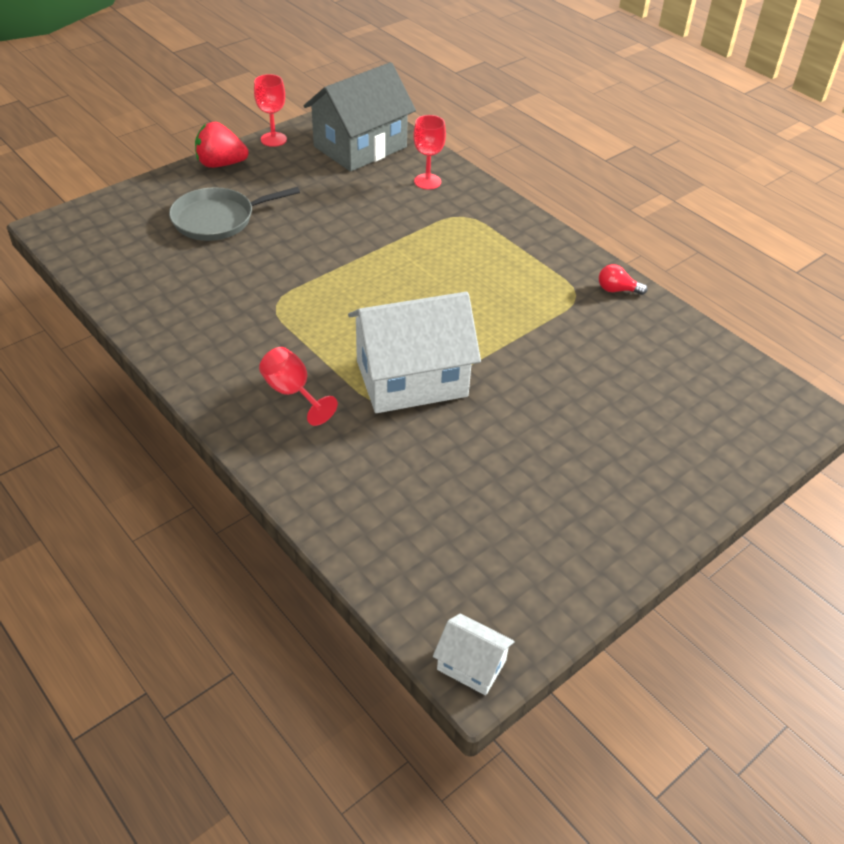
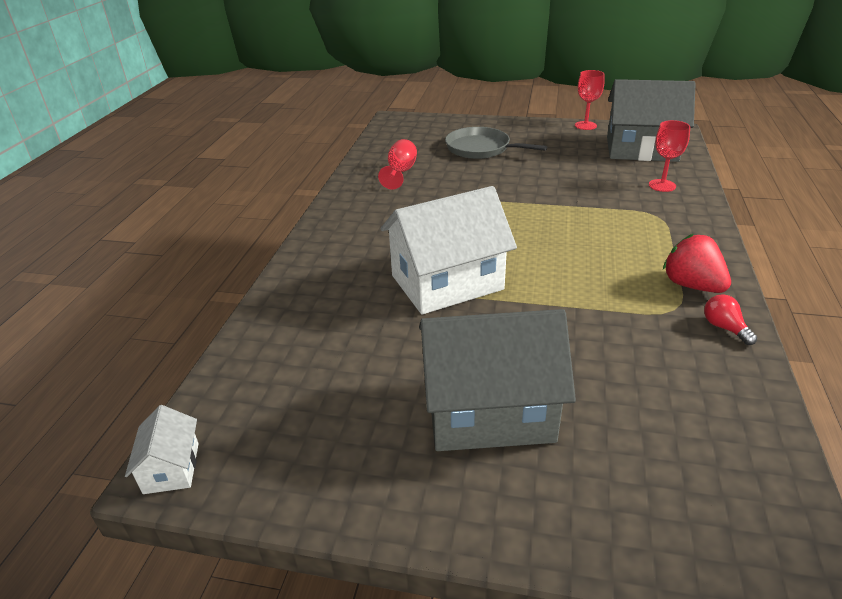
camera: 55 degrees right, 10 degrees down
(221, 164) = (530, 125): red strawberry -> red strawberry (692, 285)
(293, 393) = (366, 247): red goblet -> red goblet (400, 172)
(411, 378) = (447, 282): white house -> white house turned 60 degrees counterclockwise
(583, 450) = (489, 410): none -> grey house

